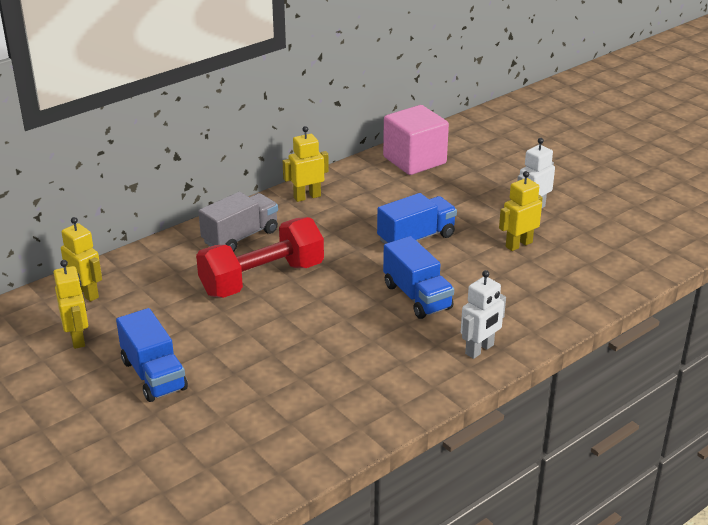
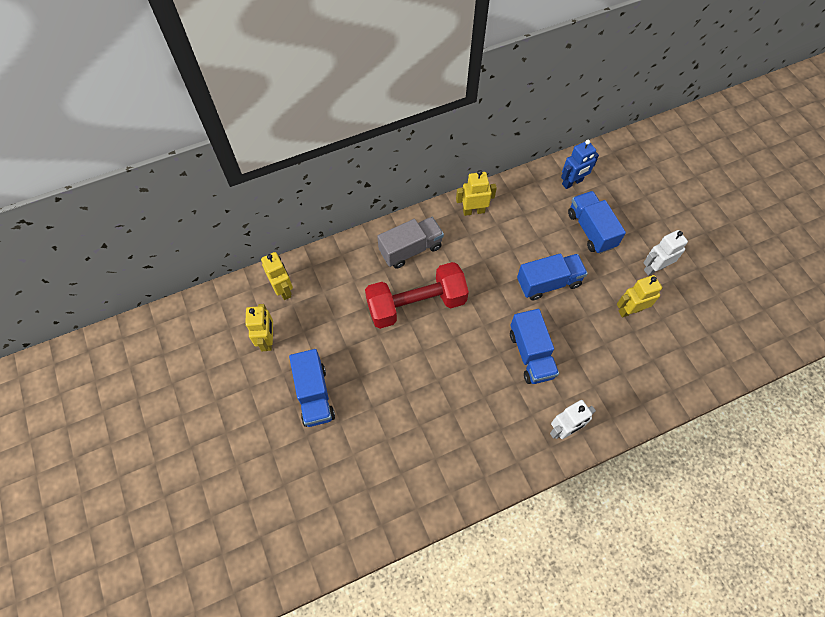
camera: 15 degrees right, 30 degrees up
(414, 160) = (572, 182): pink cube -> blue robot
(449, 191) = (591, 230): none -> blue truck

